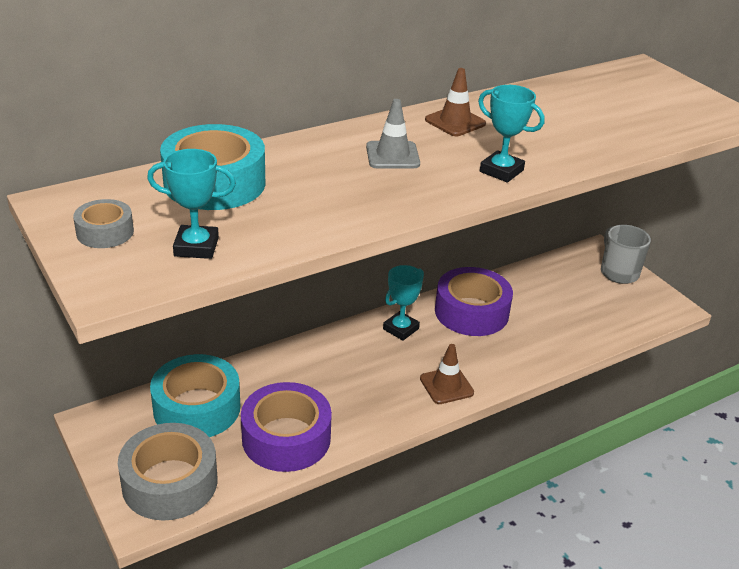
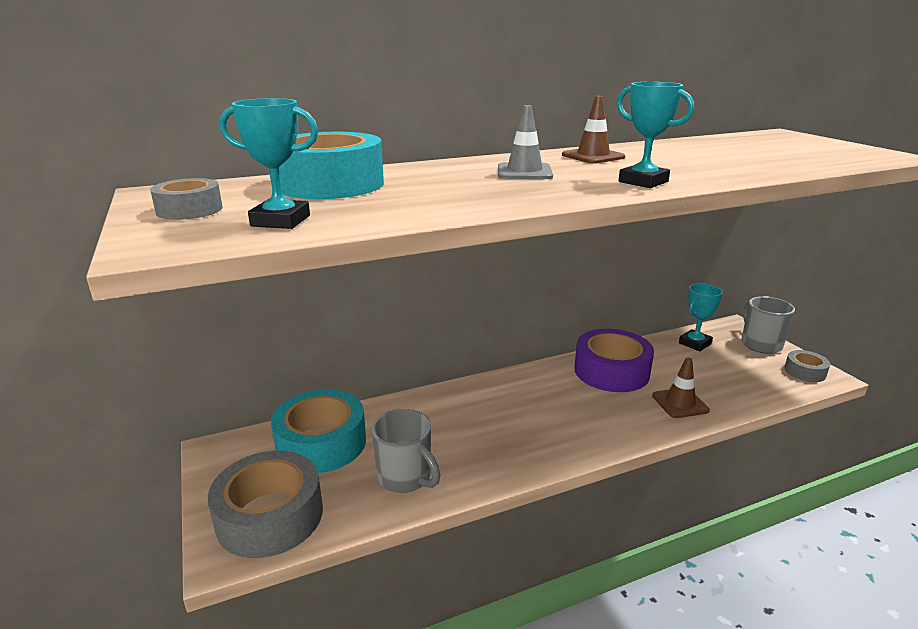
camera: 10 degrees right, 10 degrees down
(286, 438) = (406, 478): purple tape -> grey mug
(401, 329) = (539, 382): turquoise trophy -> turquoise trophy (695, 343)
(446, 386) = (584, 436): brown traffic cone -> brown traffic cone (680, 403)
(656, 304) = (805, 372): none -> grey tape

